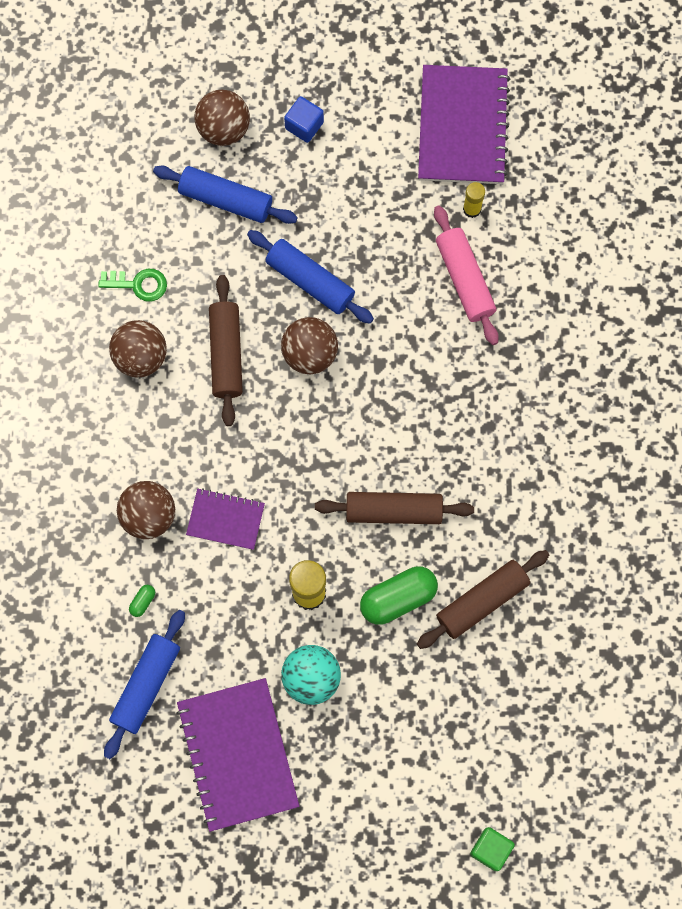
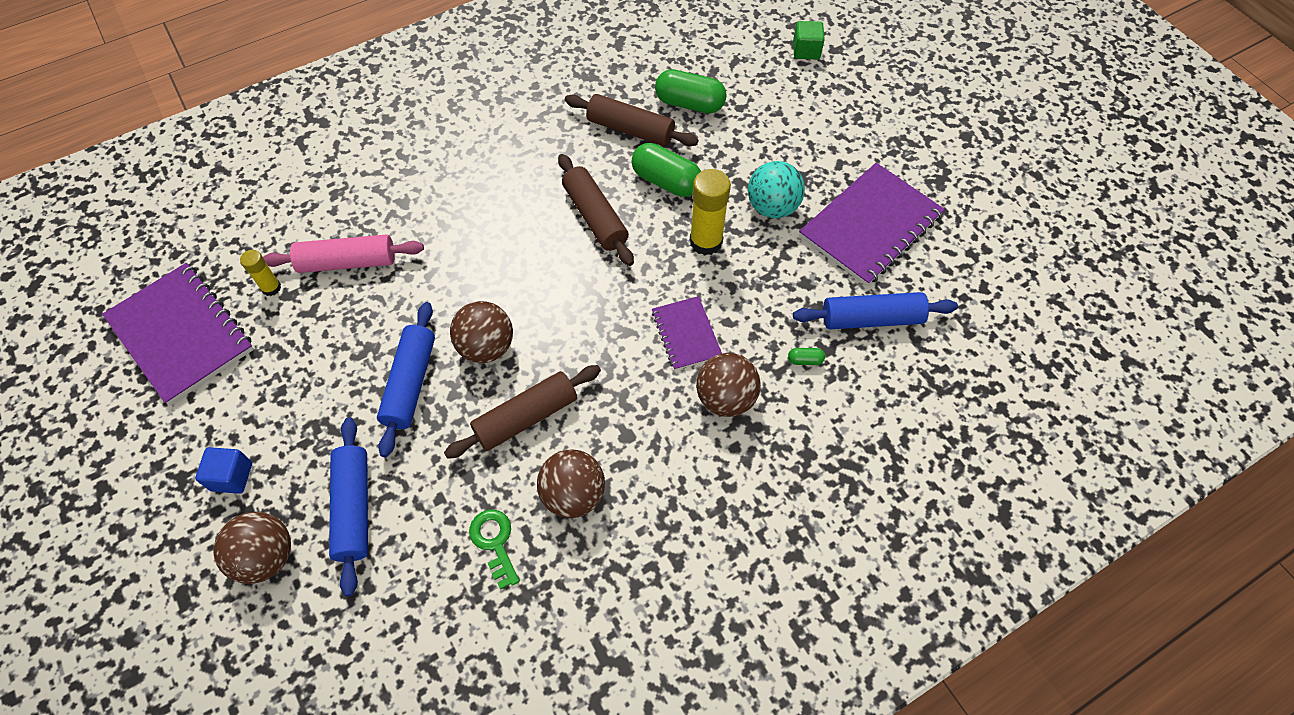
camera: 120 degrees left, 15 degrees down
(462, 126) = (181, 334): purple notebook -> purple notebook turned 75 degrees clockwise
(465, 279) = (347, 262): pink rolling pin -> pink rolling pin turned 45 degrees clockwise
(484, 679) = (689, 104): none -> green capsule

